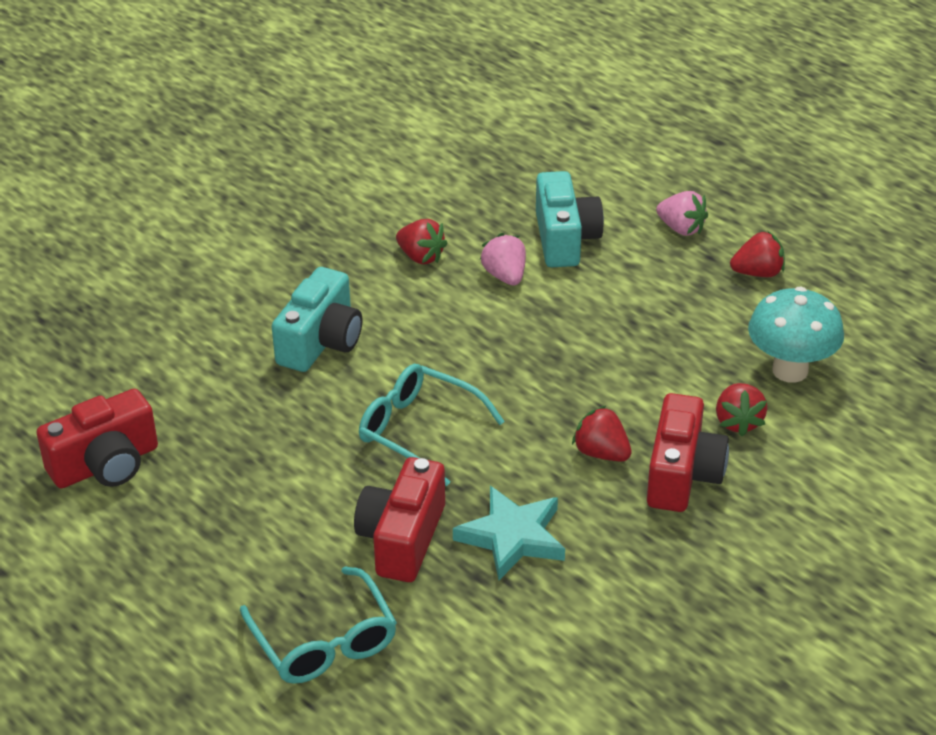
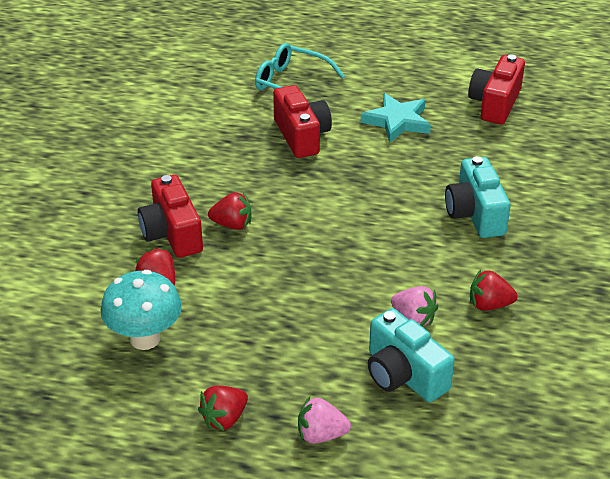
camera: 145 degrees right, 0 degrees up
(420, 431) = (353, 190): turquoise glasses -> none
(512, 537) = (243, 160): turquoise star -> turquoise star (397, 121)

